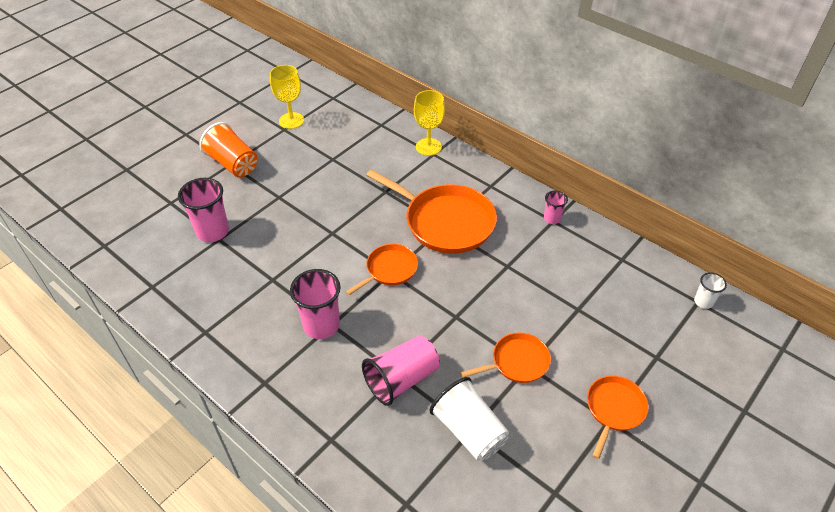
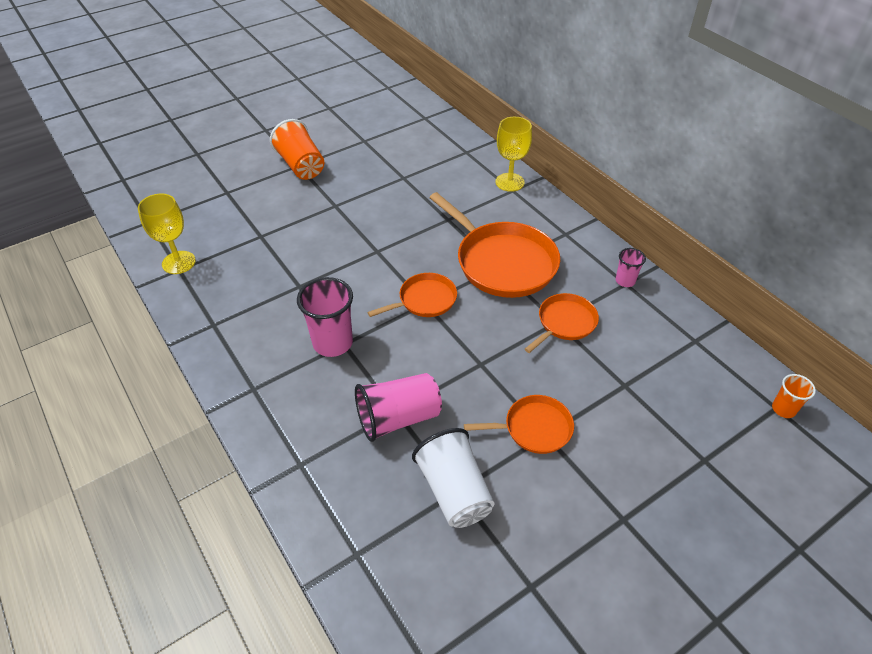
camera: 15 degrees right, 0 degrees up
(213, 231) = (257, 227): pink cup -> none
(291, 120) = (374, 133): yellow goblet -> yellow goblet (179, 262)
(614, 409) = (633, 508): orange pan -> orange pan (565, 323)
(703, 302) = (783, 409): white cup -> orange cup

